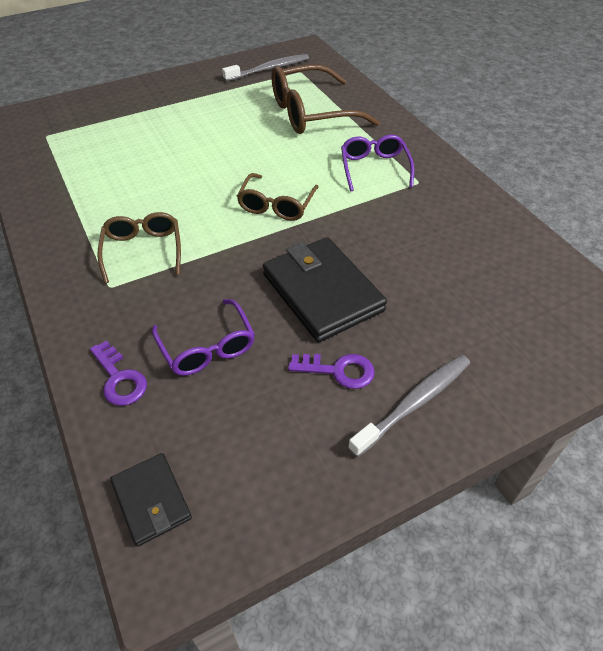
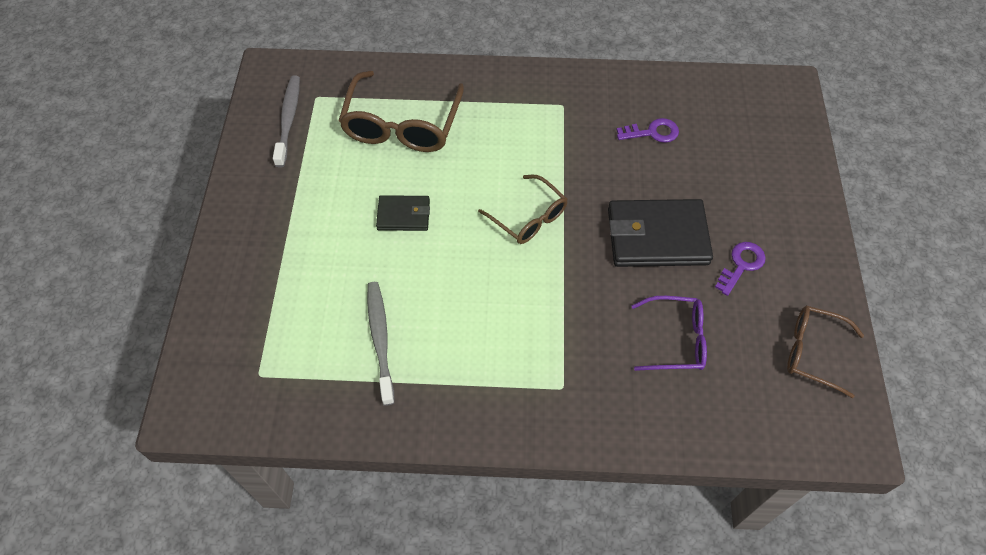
camera: 60 degrees left, 10 degrees up
(119, 378) = (678, 414): purple key -> purple key (652, 132)
(143, 250) = (528, 345): brown glasses -> brown glasses (813, 352)
(151, 500) = (802, 428): black wallet -> black wallet (404, 215)
(374, 168) = (523, 123): purple glasses -> none
(414, 403) = (790, 236): grey toothbrush -> grey toothbrush (380, 340)

